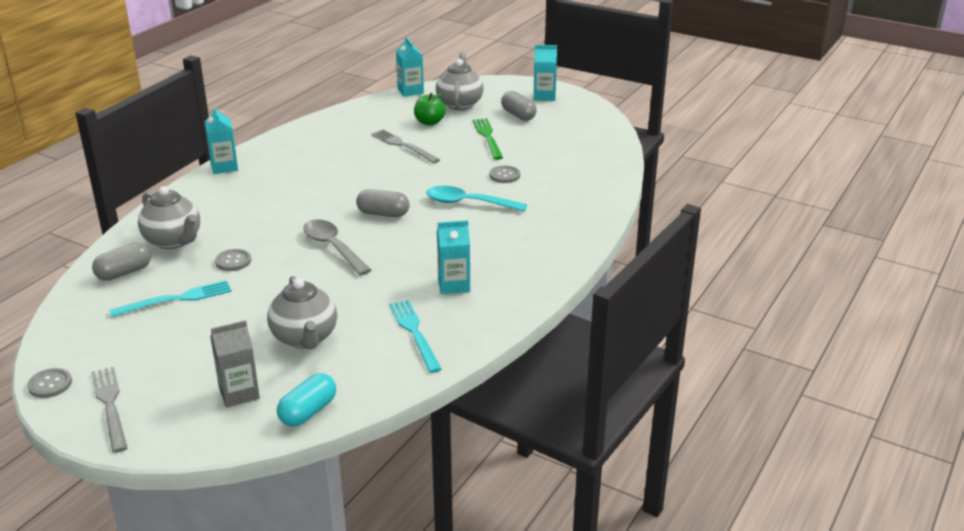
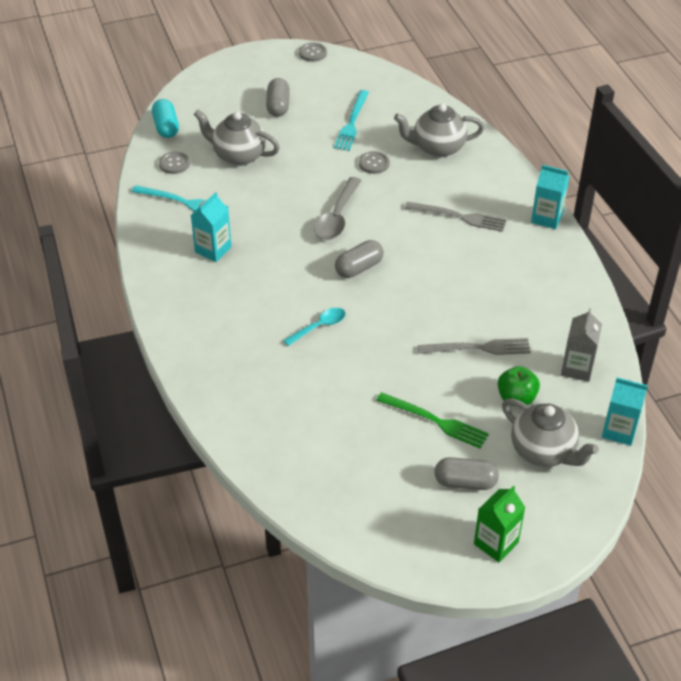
camera: 130 degrees right, 15 degrees up
(110, 406) = (264, 66): grey fork -> grey fork (458, 217)
(124, 273) = (415, 113): grey capsule -> grey capsule (278, 106)
(239, 393) = (216, 110): grey carton -> grey carton (577, 368)
(333, 247) = (337, 217): grey spoon -> grey spoon turned 105 degrees clockwise
(468, 203) = (319, 327): turquoise spoon -> turquoise spoon, size x0.65
(504, 175) = (342, 381): grey button -> grey button (174, 164)
(544, 96) = (496, 543): turquoise carton -> green carton

